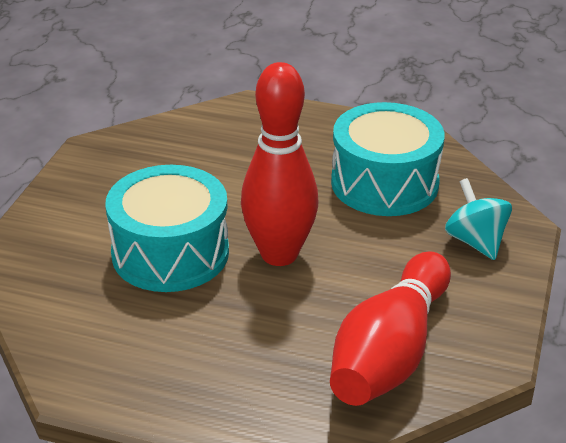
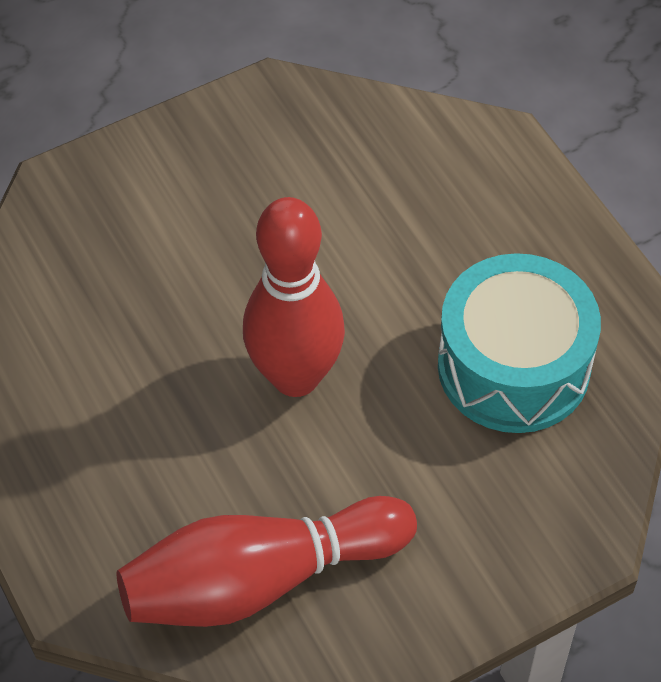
camera: 45 degrees right, 20 degrees up
(170, 253) = (198, 293): turquoise drum -> none
(475, 241) = (512, 520): turquoise spinning top -> none

